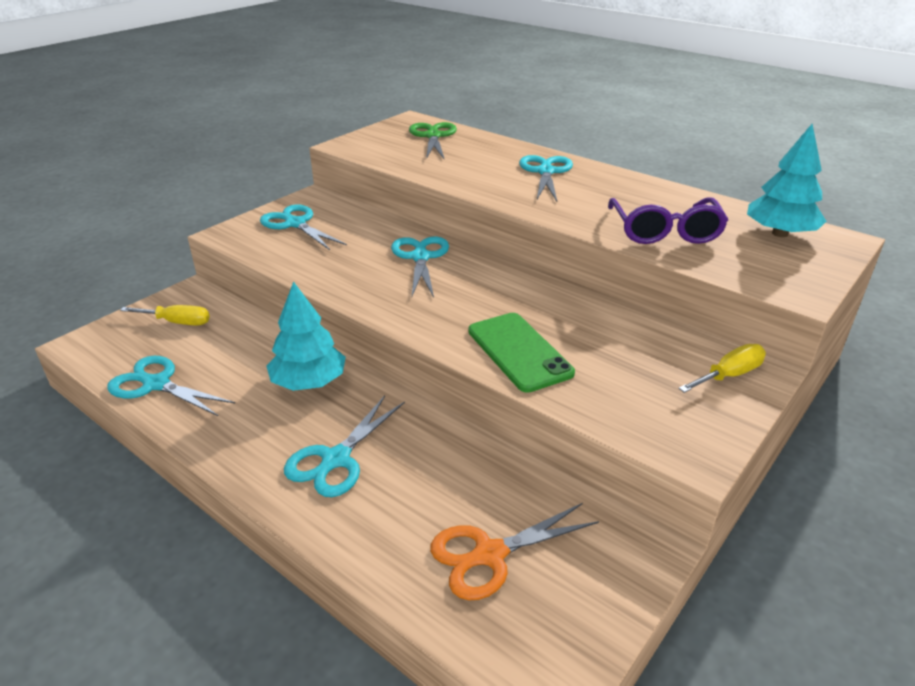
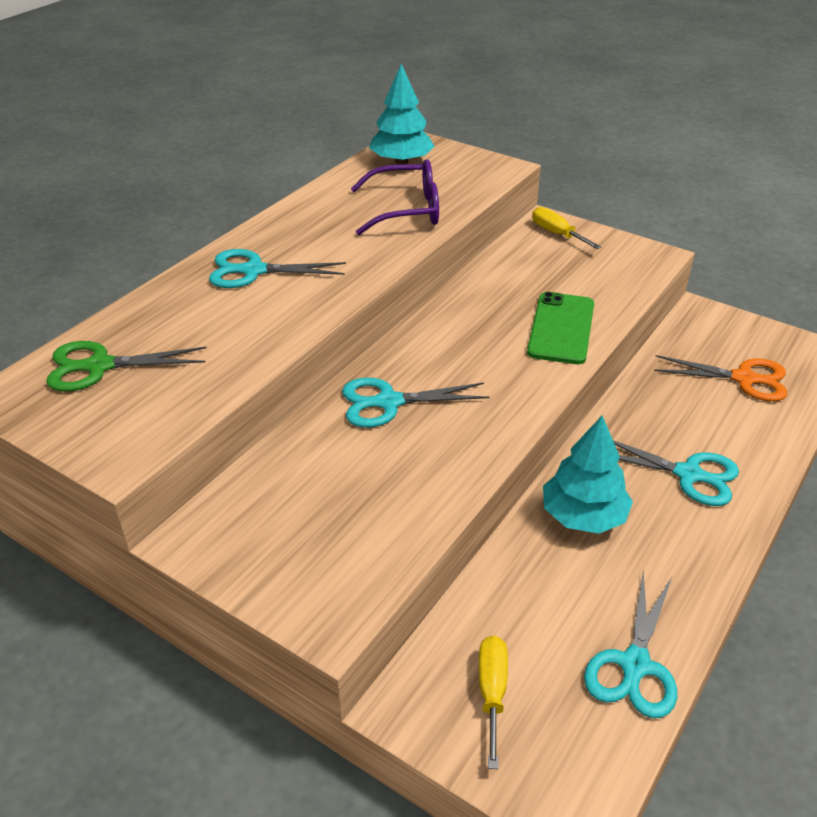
camera: 95 degrees left, 5 degrees up
(295, 224) = (294, 540): turquoise scissors -> none
(490, 554) = (744, 379): orange scissors -> orange scissors turned 45 degrees counterclockwise
(519, 352) = (561, 328): green phone -> green phone turned 45 degrees counterclockwise

